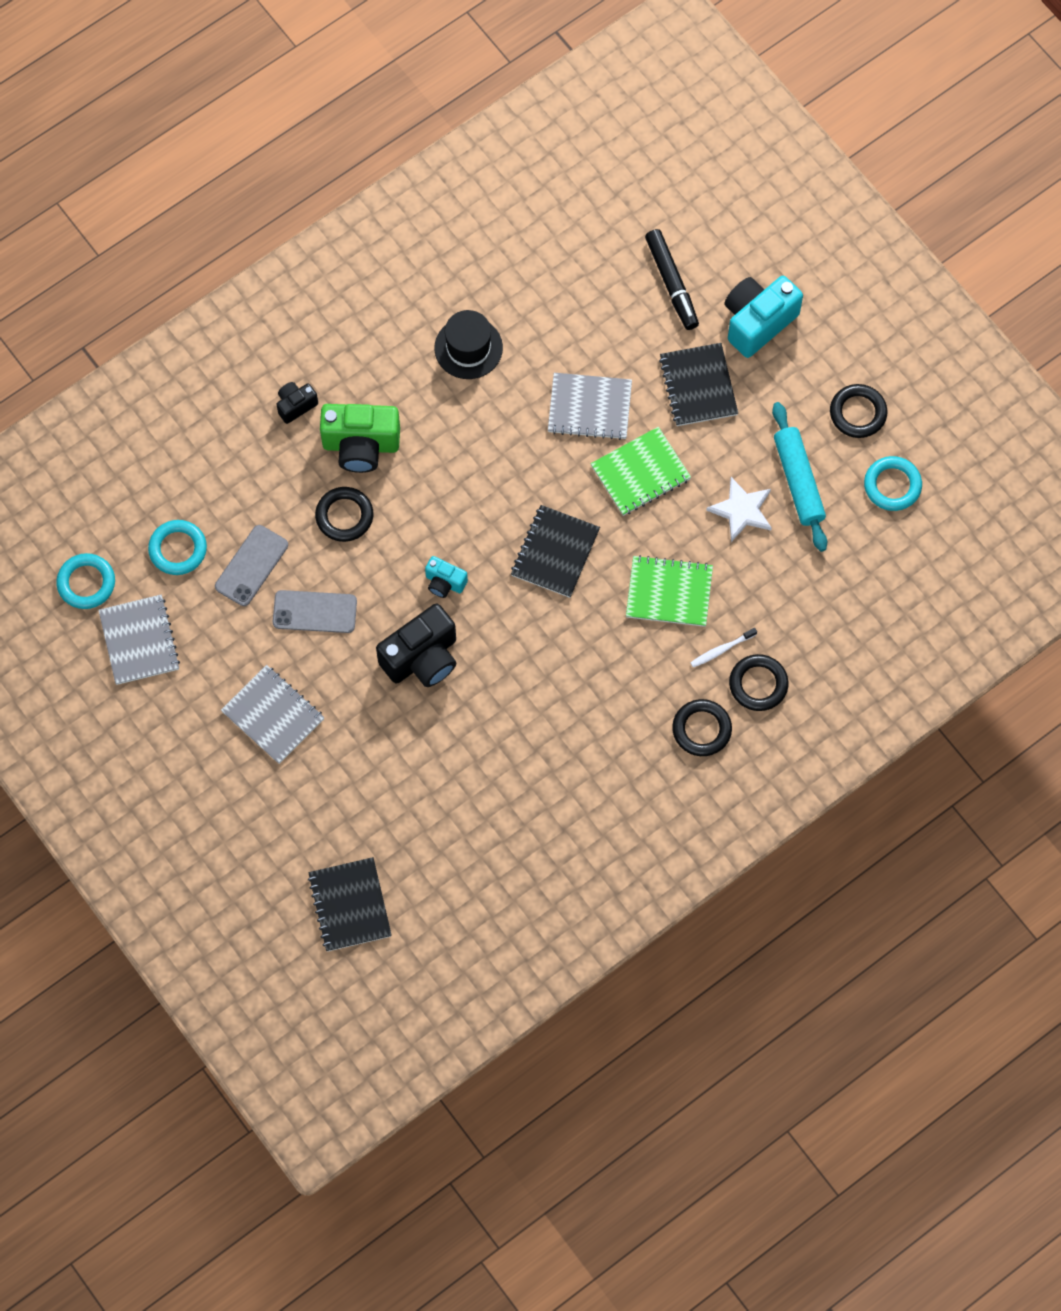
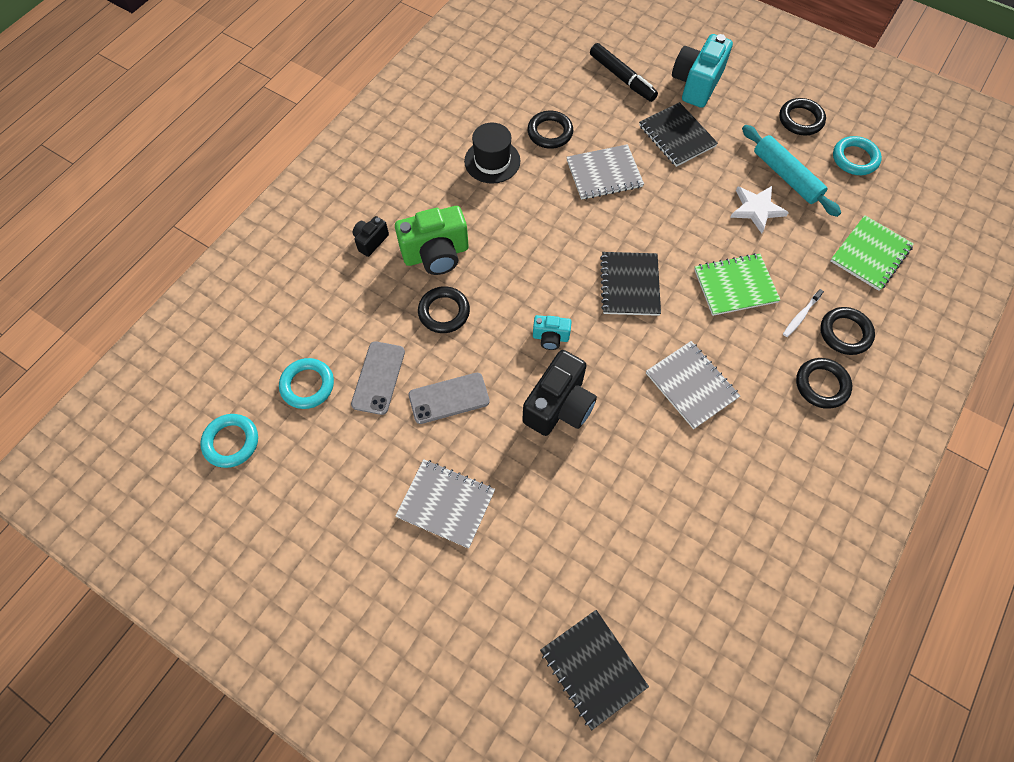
camera: 20 degrees left, 5 degrees down
(139, 641) = (297, 478): grey notebook -> grey notebook (691, 385)
(551, 331) = (550, 132): none -> black ring
(640, 472) = (666, 206): green notebook -> green notebook (870, 254)

